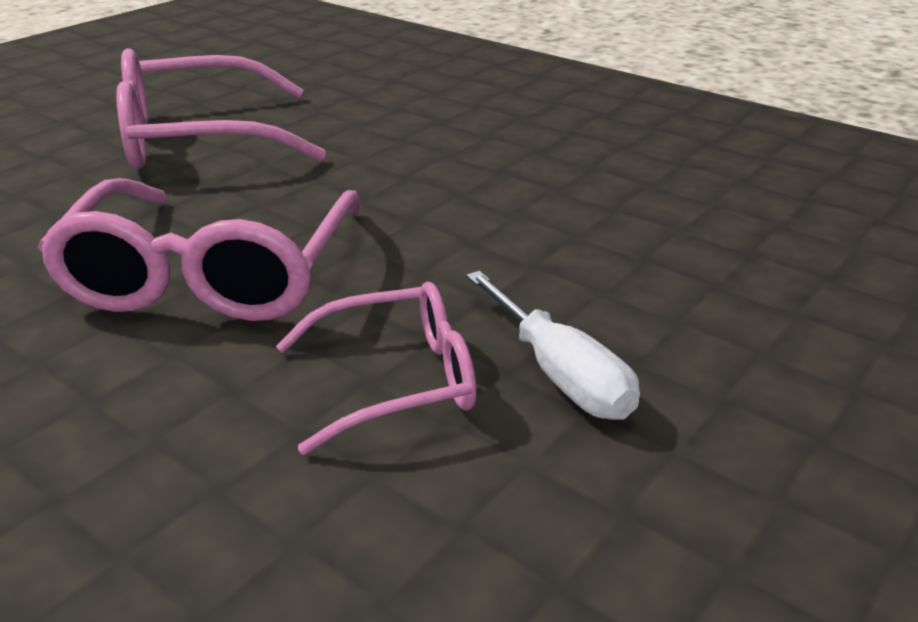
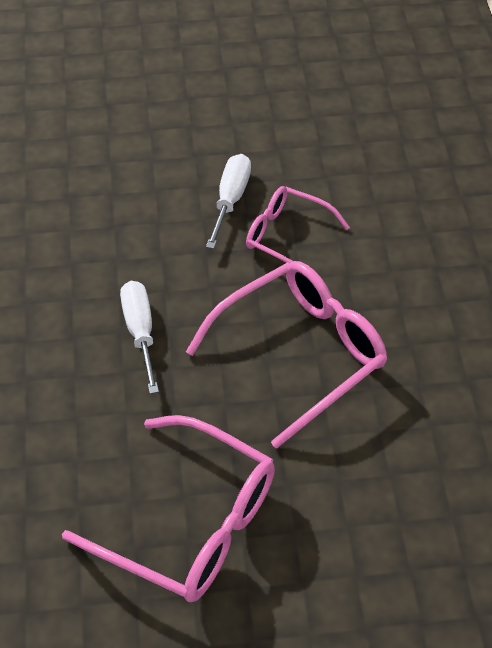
camera: 135 degrees left, 20 degrees up
(438, 202) = (140, 332): none -> white screwdriver

